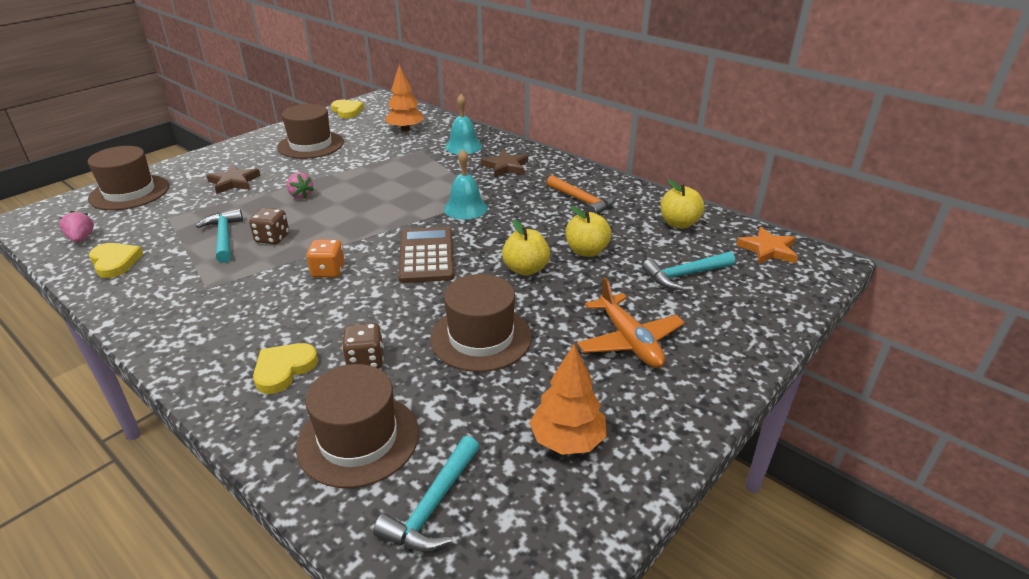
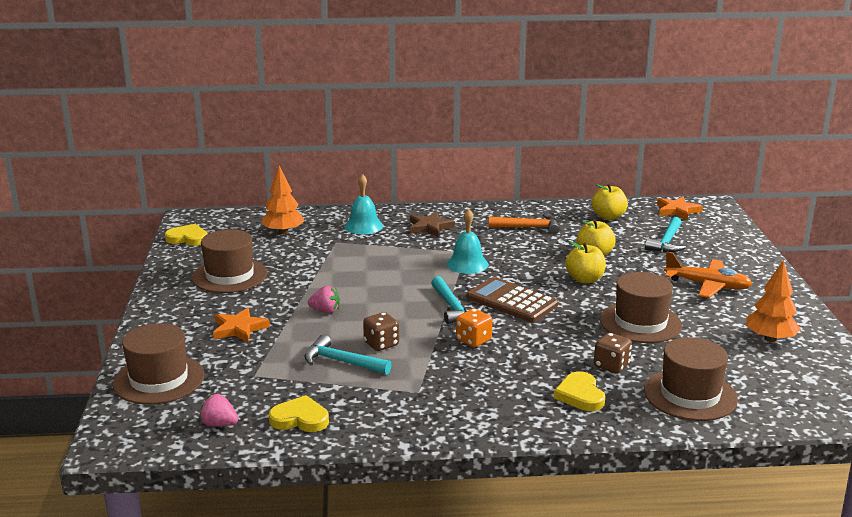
camera: 45 degrees left, 10 degrees down
(234, 182) = (239, 328): brown star -> orange star
(433, 505) = (776, 394): turquoise hammer -> turquoise hammer (453, 307)

